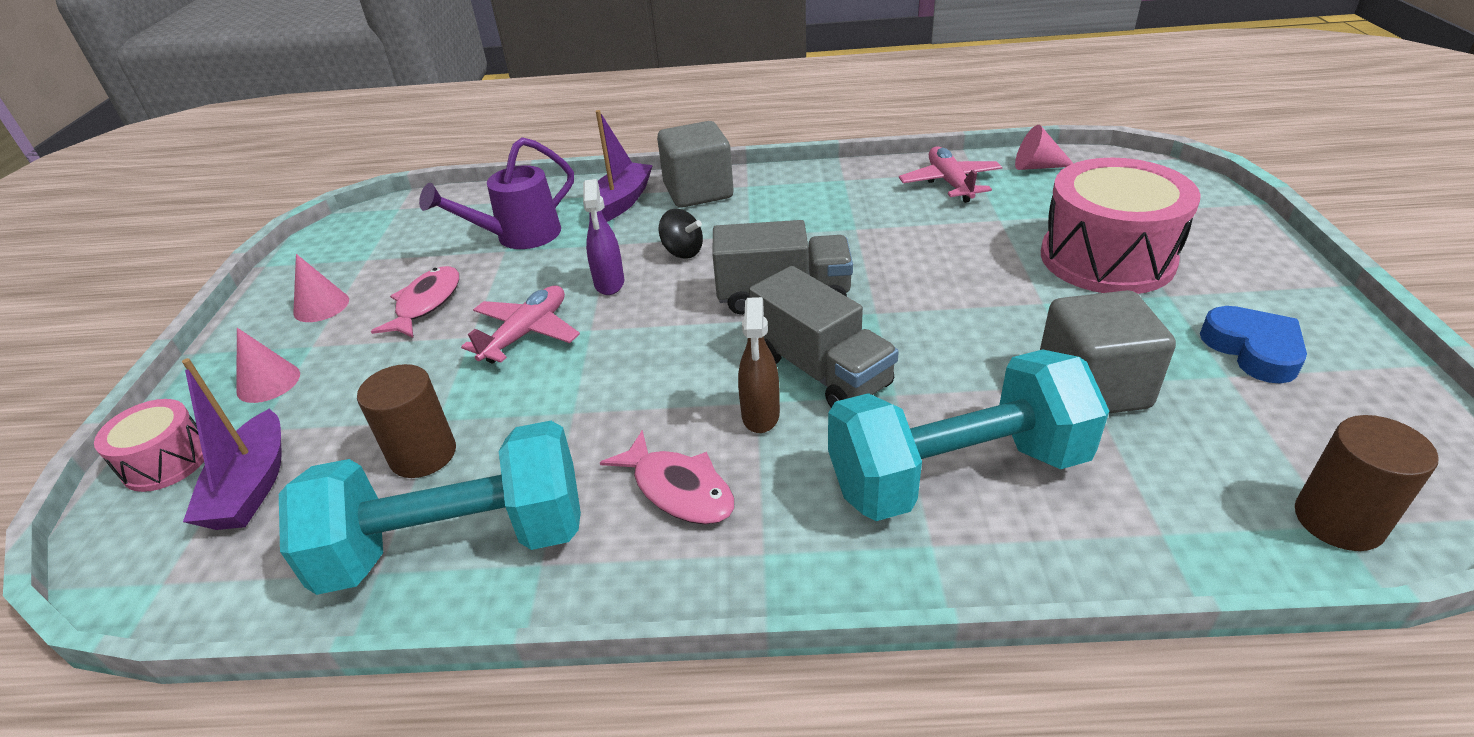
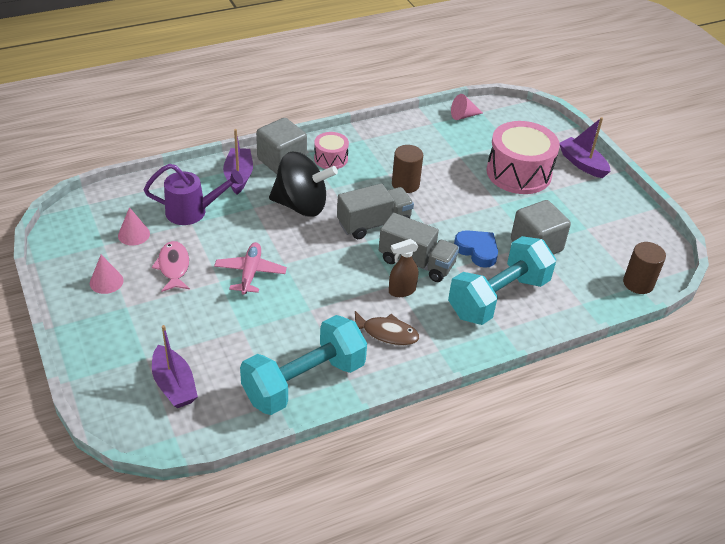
camera: 30 degrees left, 5 degrees up
(166, 461) = (110, 386): pink drum -> pink drum (331, 158)
(268, 382) = (123, 333): pink cone -> pink cone (134, 234)
(423, 454) = (251, 348): brown cylinder -> brown cylinder (405, 184)
(519, 237) = (192, 212): purple watering can -> purple watering can turned 120 degrees counterclockwise
(609, 284) = (274, 234): purple spray bottle -> none
(679, 489) = (386, 333): pink fish -> brown fish
(682, 252) = (301, 205): black spinning top -> black spinning top, size x2.24
(760, 415) = (401, 291): brown spray bottle -> brown spray bottle turned 90 degrees clockwise
(950, 183) = (423, 134): pink plane -> none
(1253, 350) = (593, 213): blue heart -> blue heart (477, 251)
(1254, 261) = (582, 164): none -> purple boat

